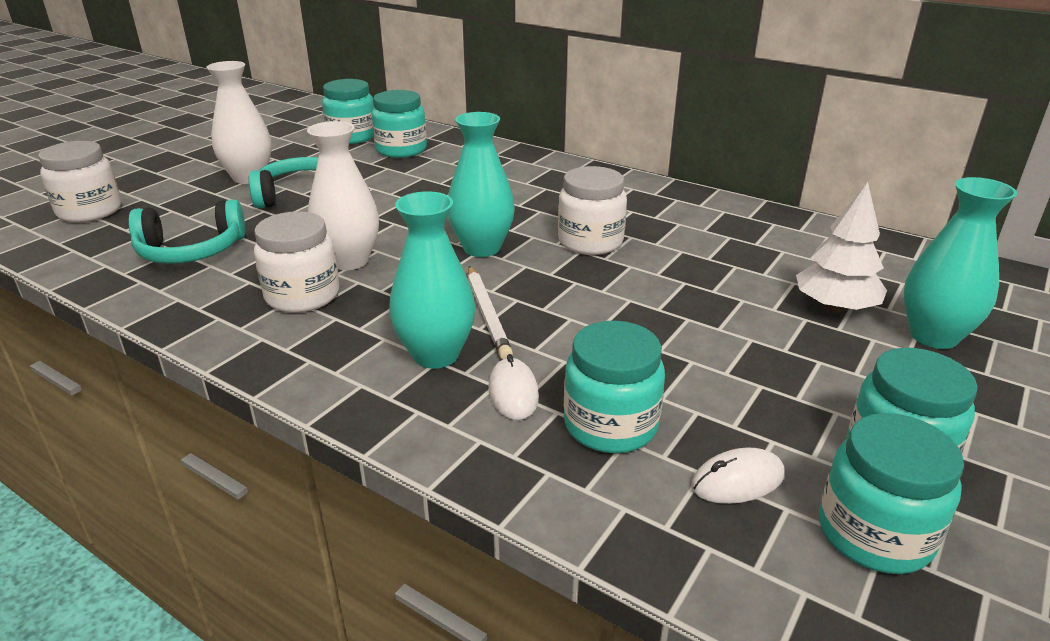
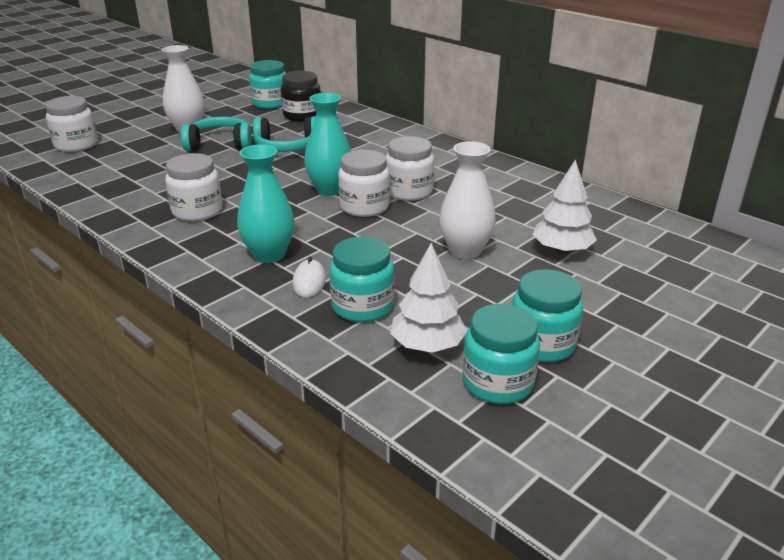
camera: 10 degrees right, 0 degrees up
(191, 251) = (134, 176): turquoise headphones -> turquoise headphones (287, 147)
(349, 261) = (236, 191): white vase -> white vase (465, 251)
(401, 150) = (302, 116): turquoise jar -> black jar
(487, 315) = (314, 233): white pencil -> none
(541, 268) = (364, 207): none -> white jar
(737, 481) = (427, 345): white mouse -> white tree
(933, 336) = (622, 275): turquoise vase -> none

